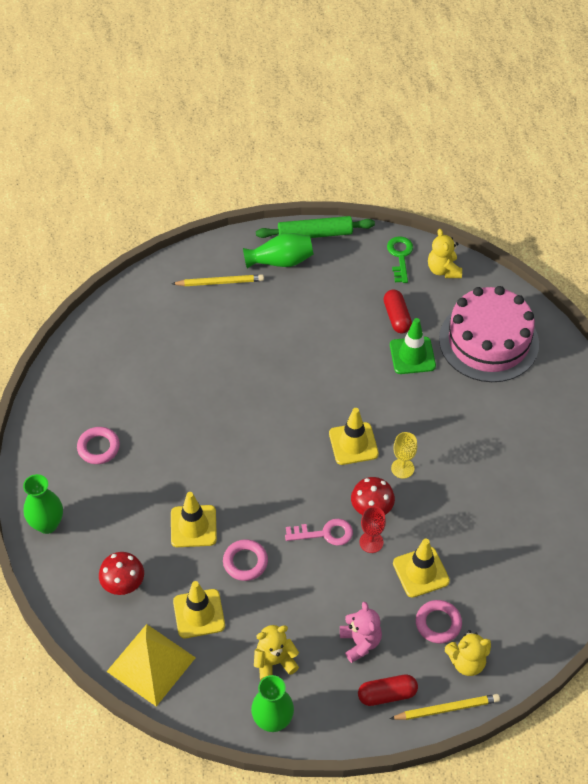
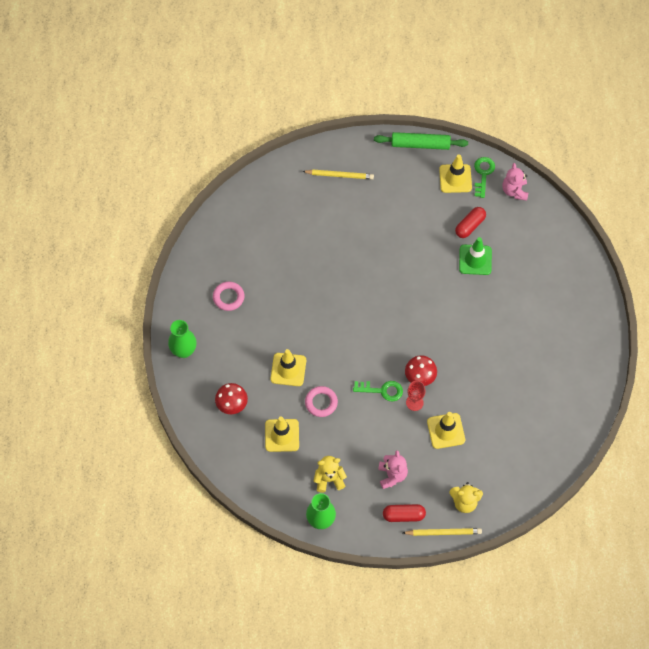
camera: 10 degrees right, 10 degrees up
(151, 664) = (243, 466): yellow pyramid -> none
(281, 261) = (389, 164): green vase -> none
(325, 533) = (382, 390): pink key -> green key
(353, 444) = (416, 324): yellow traffic cone -> yellow traffic cone (455, 178)
(397, 317) = (470, 226): red capsule -> red capsule turned 45 degrees clockwise
(402, 468) = (449, 349): yellow goblet -> none
(438, 623) = (450, 471): pink ring -> none
(443, 270) = (514, 191): yellow teddy bear -> pink teddy bear
(488, 341) = (536, 257): pink cake -> none

